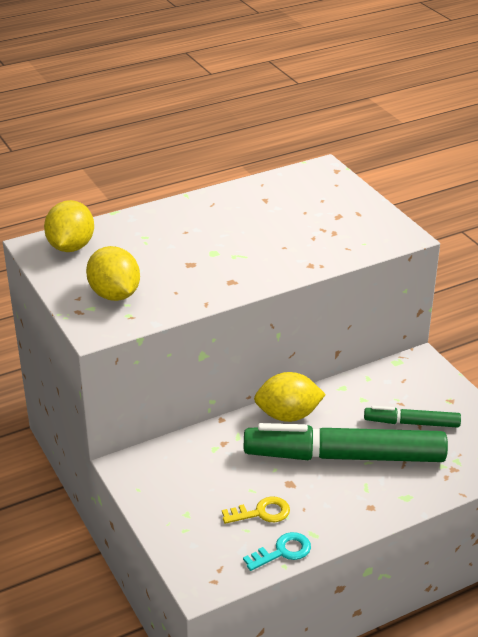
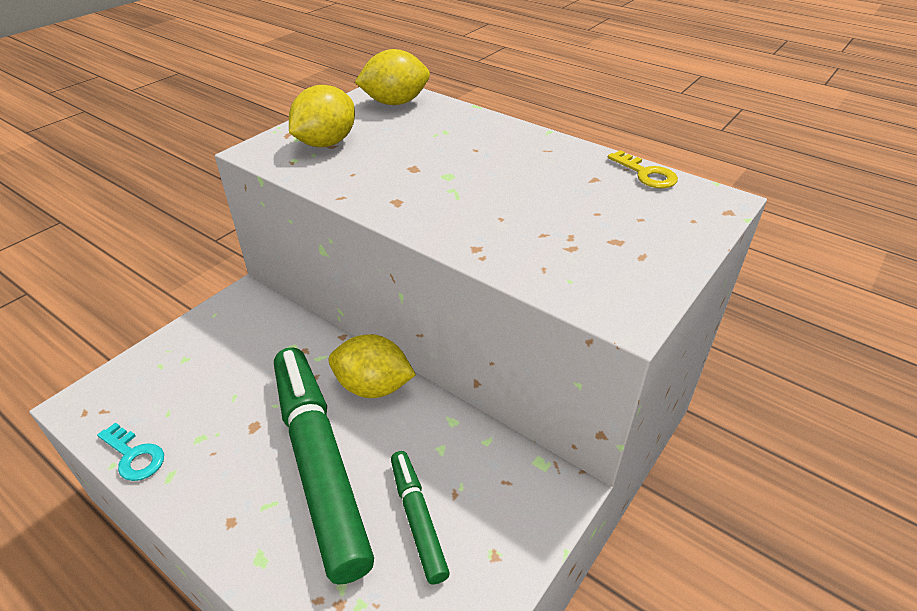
camera: 65 degrees right, 5 degrees up
(261, 512) = (197, 416): yellow key -> yellow key (646, 174)
(288, 415) = (373, 387): yellow lemon -> yellow lemon turned 45 degrees counterclockwise

